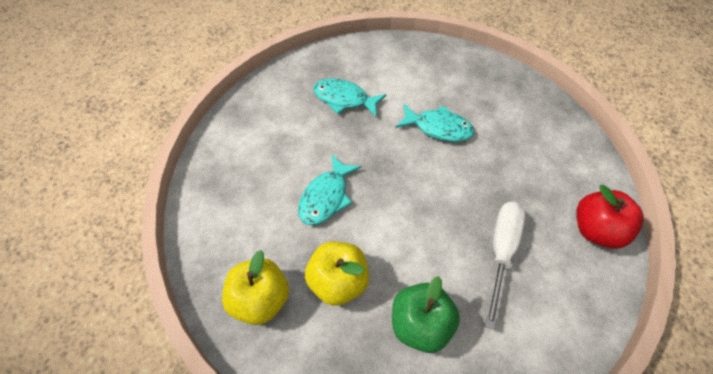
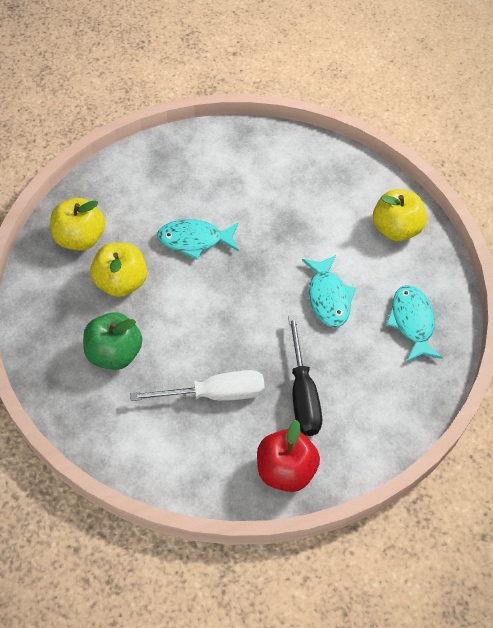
camera: 60 degrees right, 0 degrees up
(344, 99) = (313, 207): turquoise fish -> turquoise fish (412, 322)
(396, 61) = (395, 229): none -> yellow apple
(524, 185) = (302, 393): none -> black screwdriver

